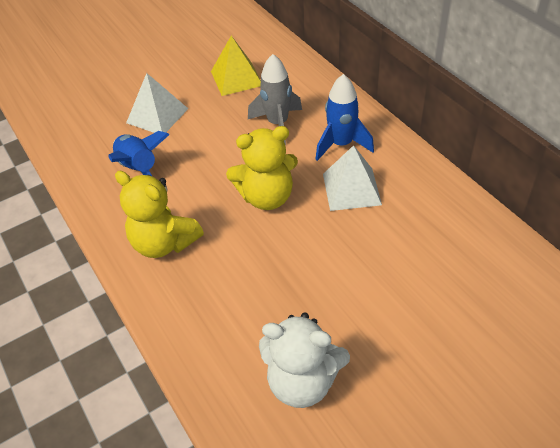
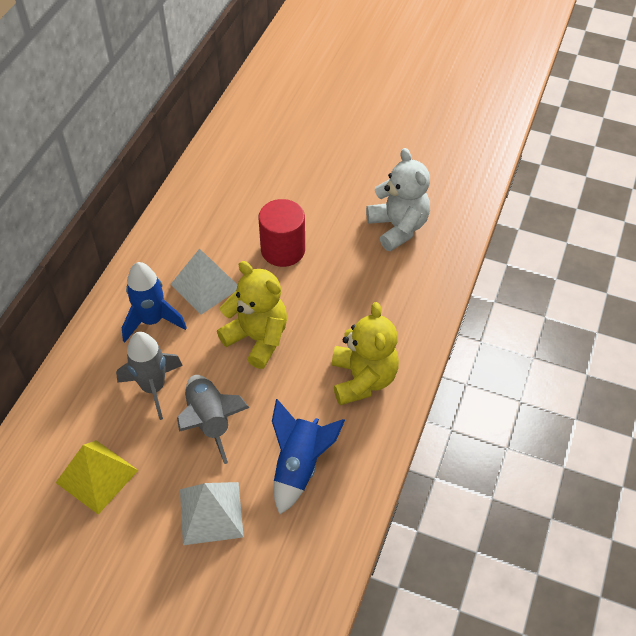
camera: 130 degrees left, 5 degrees up
(221, 140) = (210, 421): none -> grey rocket
(350, 262) = (283, 250): none -> red cylinder

